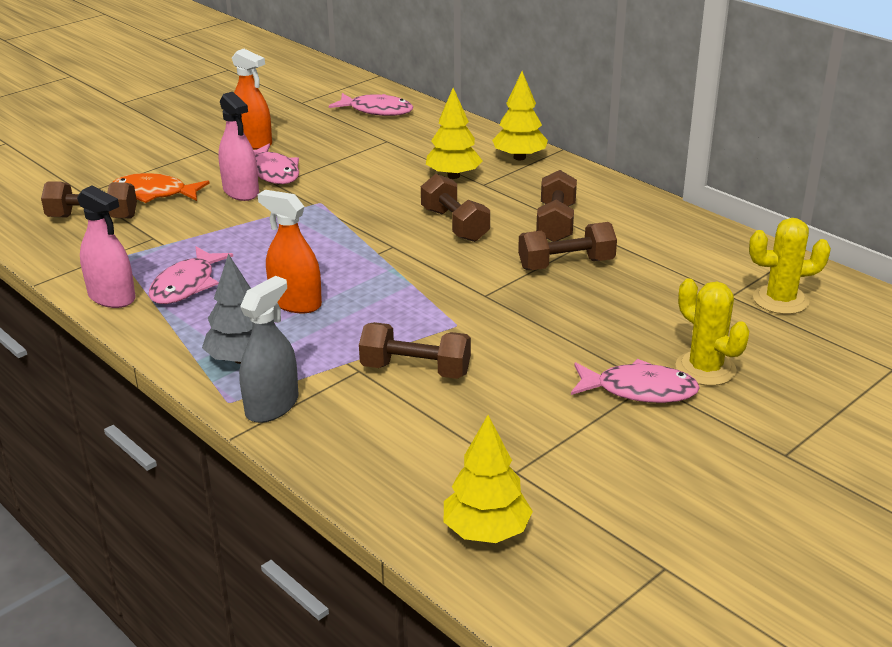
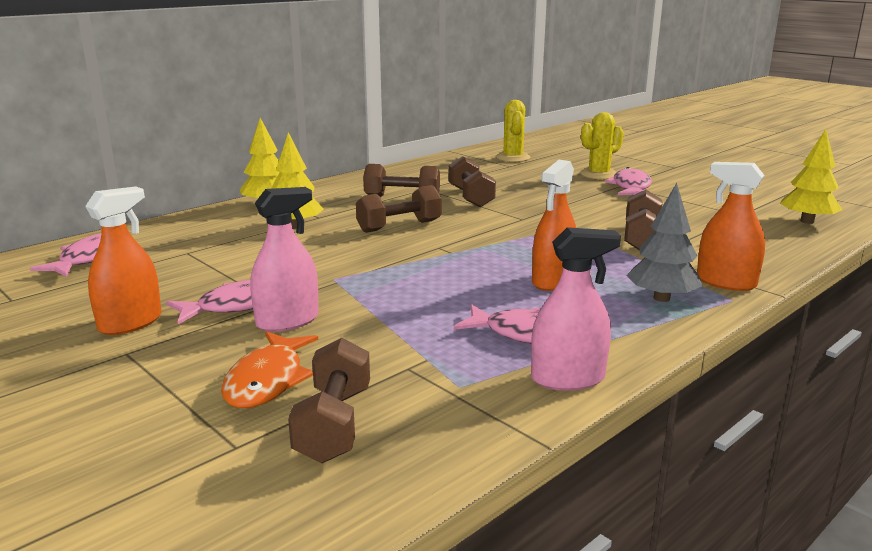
camera: 90 degrees left, 10 degrees down
(112, 297) = (567, 378): pink spray bottle -> pink spray bottle turned 45 degrees clockwise
(272, 406) = (726, 282): grey spray bottle -> orange spray bottle

